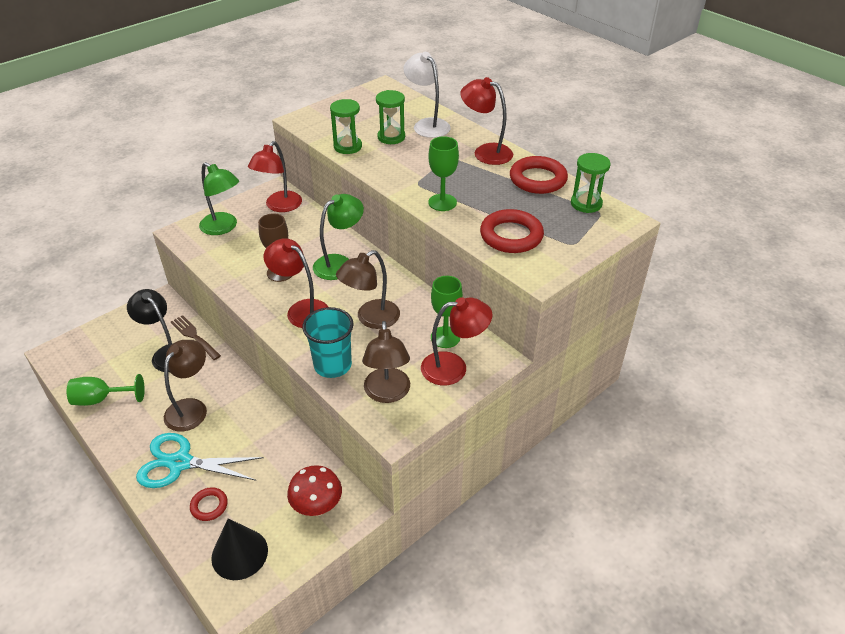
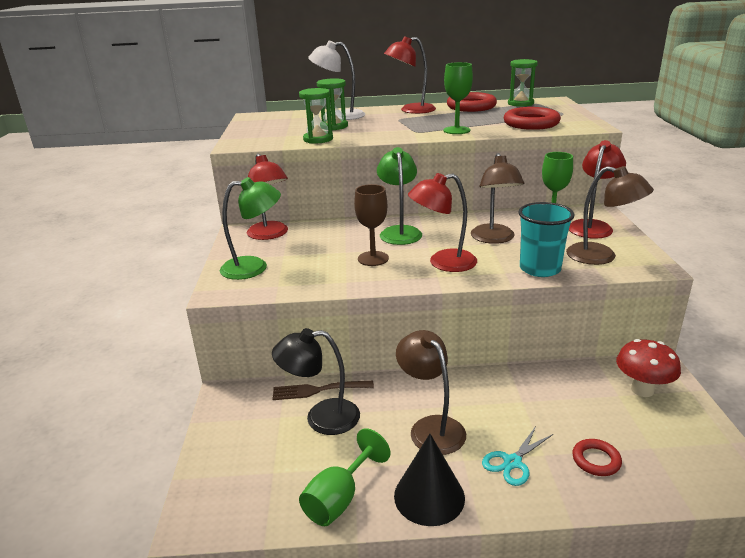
camera: 50 degrees left, 15 degrees down
(180, 463) = (512, 462): turquoise scissors -> turquoise scissors, size x0.55
(239, 554) = (680, 459): black cone -> black cone (429, 496)

